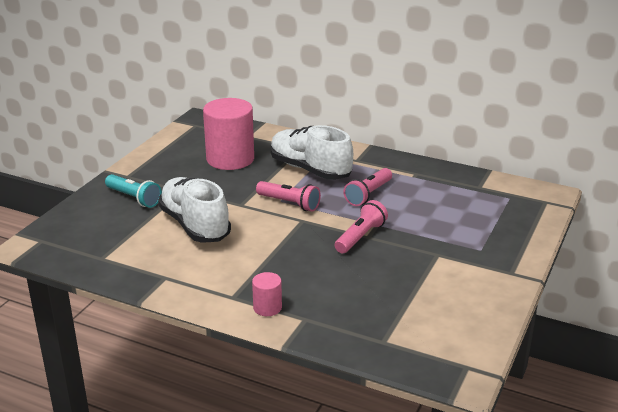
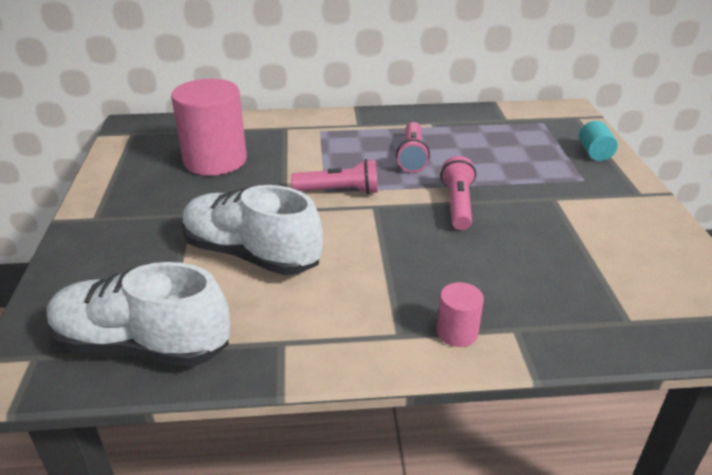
camera: 30 degrees left, 5 degrees up
(134, 198) = (131, 245): turquoise flashlight -> none
(310, 169) = (321, 147): white shoe -> white shoe (142, 344)
(519, 233) = (594, 153): none -> turquoise cylinder

